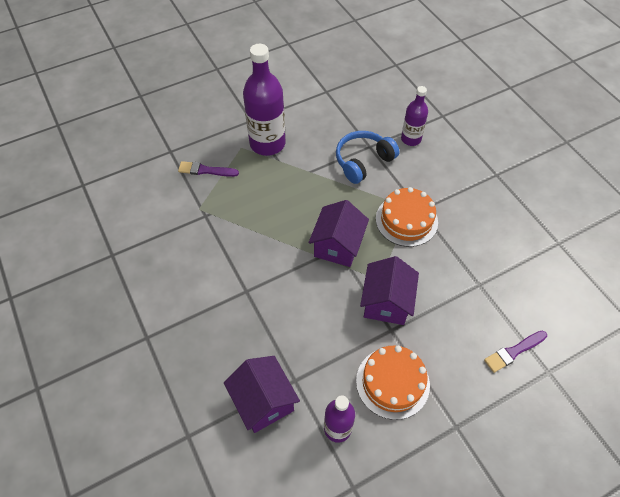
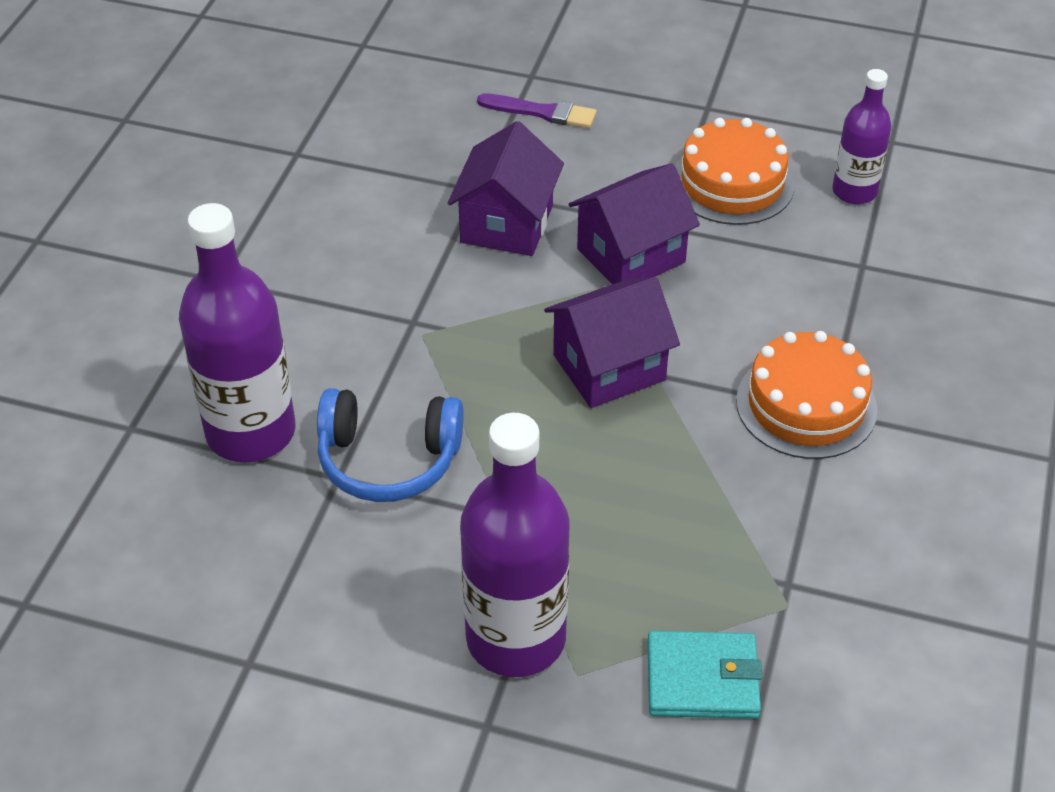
camera: 135 degrees left, 10 degrees down
(205, 170) = (702, 679): purple brush -> turquoise wallet
(263, 401) = (928, 273): purple house -> purple house (506, 224)
(406, 220) = (455, 323): orange cake -> orange cake (806, 405)
(411, 139) = (251, 432): purple bottle -> purple bottle, size x1.74

